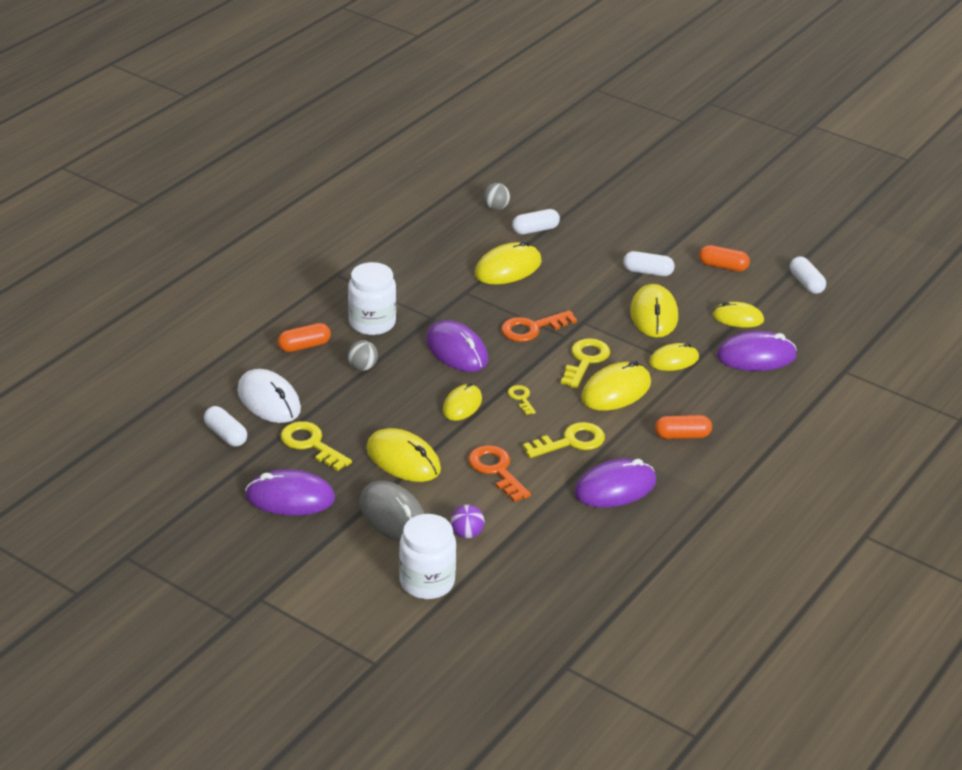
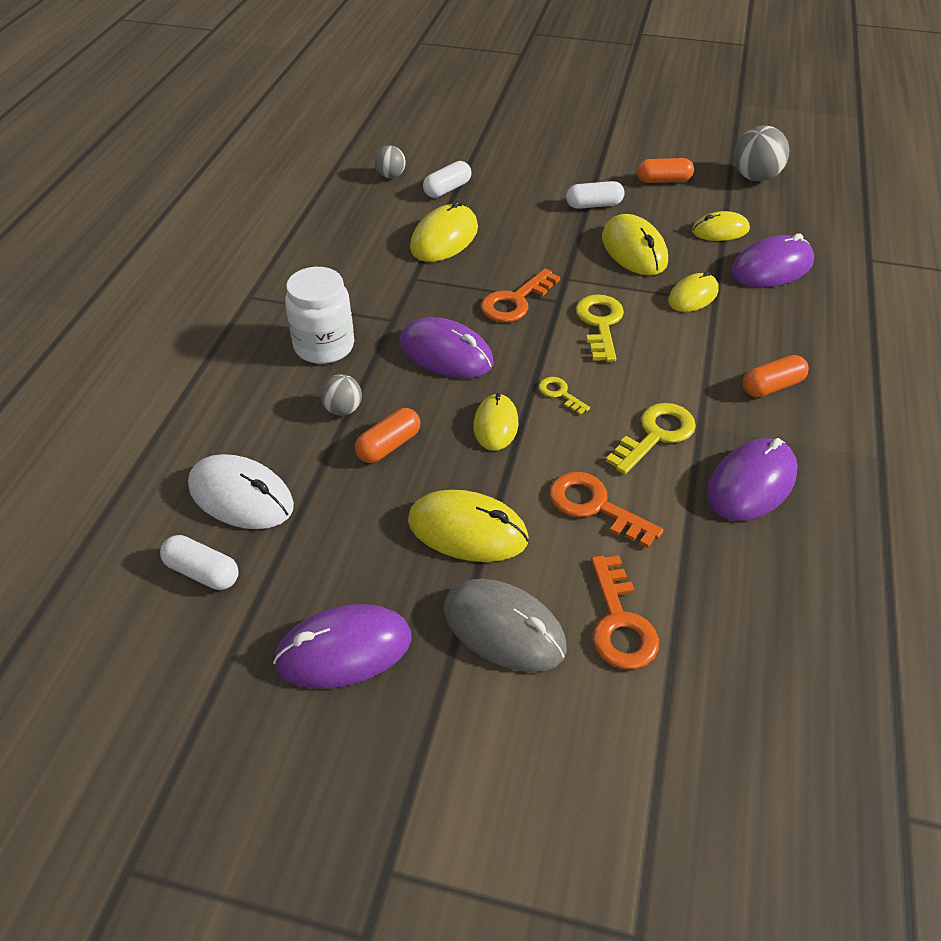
camera: 20 degrees left, 10 degrees up
(304, 346) = (253, 402): orange capsule -> orange capsule (389, 445)
(311, 444) = (331, 547): yellow key -> none
(427, 582) = (617, 732): white jar -> none
(467, 533) = (619, 622): purple ball -> orange key
(616, 391) = (659, 351): yellow mouse -> none
(806, 283) = (755, 177): white capsule -> grey ball

